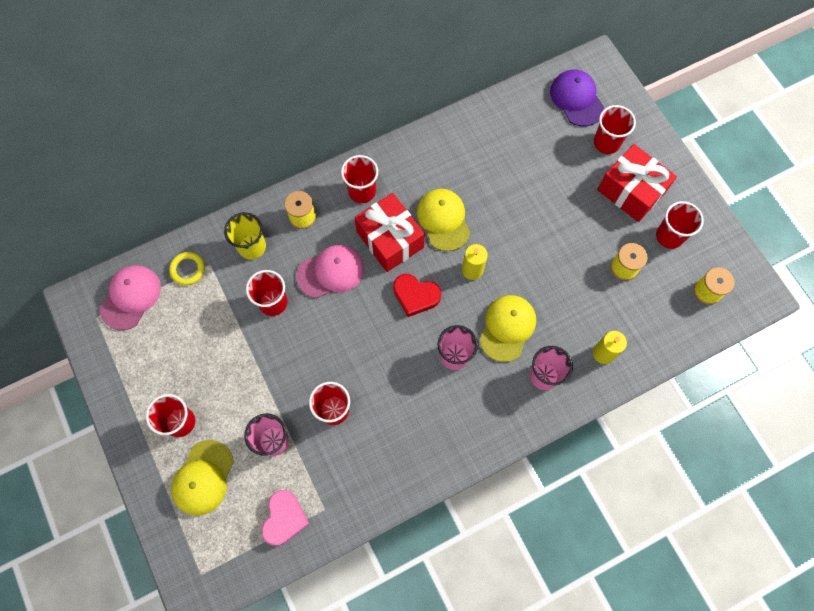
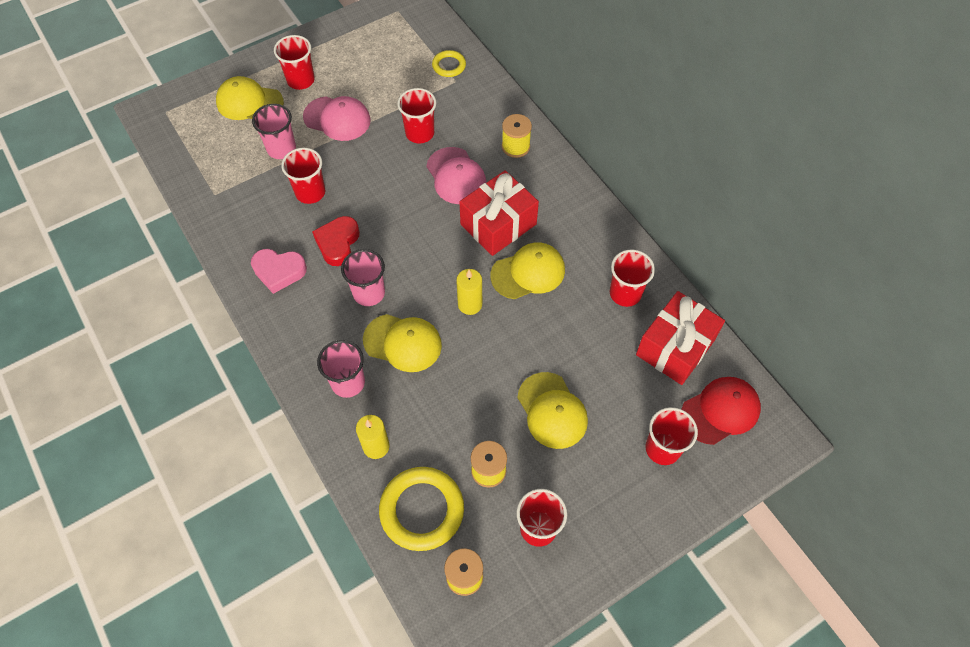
camera: 85 degrees right, 10 degrees down
(131, 297) = (418, 30): pink cap -> pink cap (337, 119)
(252, 247) = (477, 110): yellow cup -> none
(284, 518) = (208, 165): pink heart -> pink heart (279, 271)
(362, 191) = (552, 194): red cup -> red cup (625, 293)
(415, 296) = (435, 252): red heart -> red heart (338, 243)
(574, 216) = (552, 411): none -> yellow cap
(576, 99) = (720, 411): purple cap -> red cap
(631, 191) = (596, 479): red gift -> red gift (675, 347)
(656, 319) = (422, 510): none -> yellow ring

